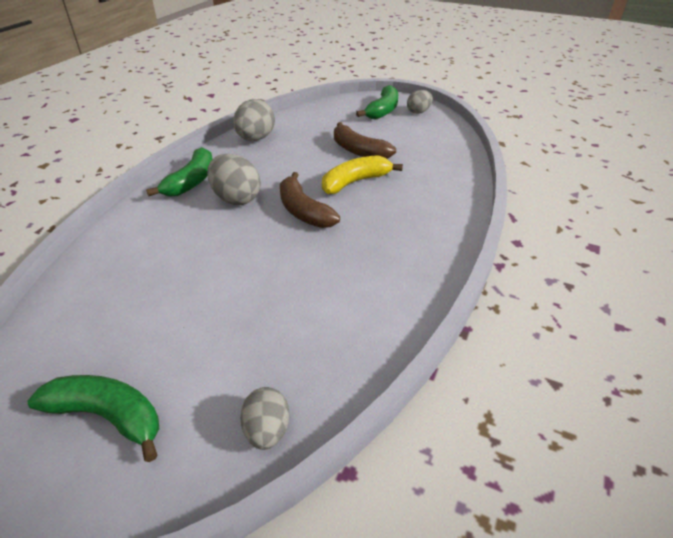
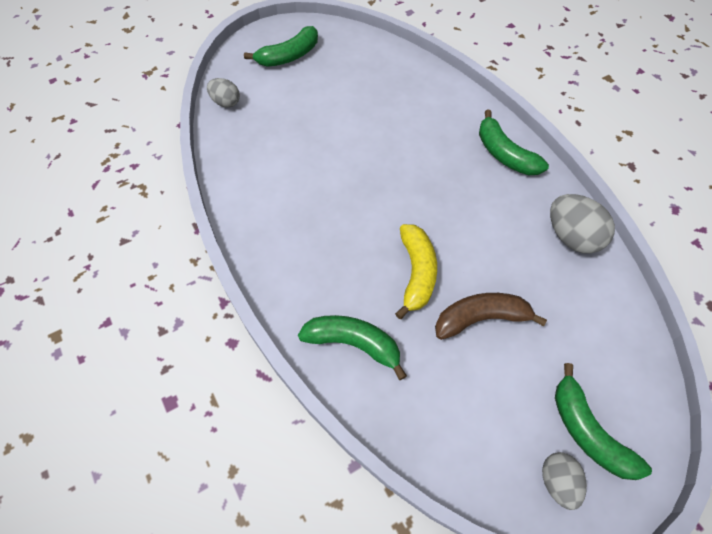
camera: 125 degrees right, 20 degrees up
(236, 198) = (452, 172): grey egg -> none
(303, 211) = (397, 207): brown banana -> none
(440, 186) = (353, 343): none -> green banana

